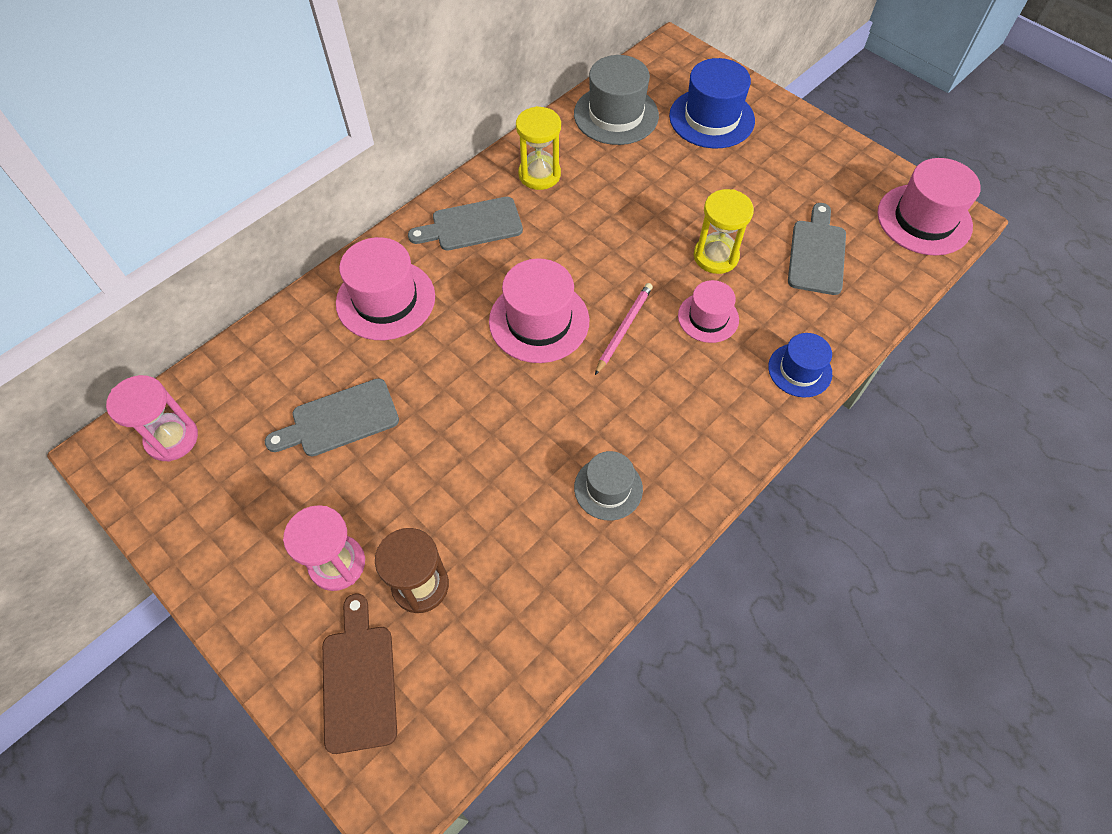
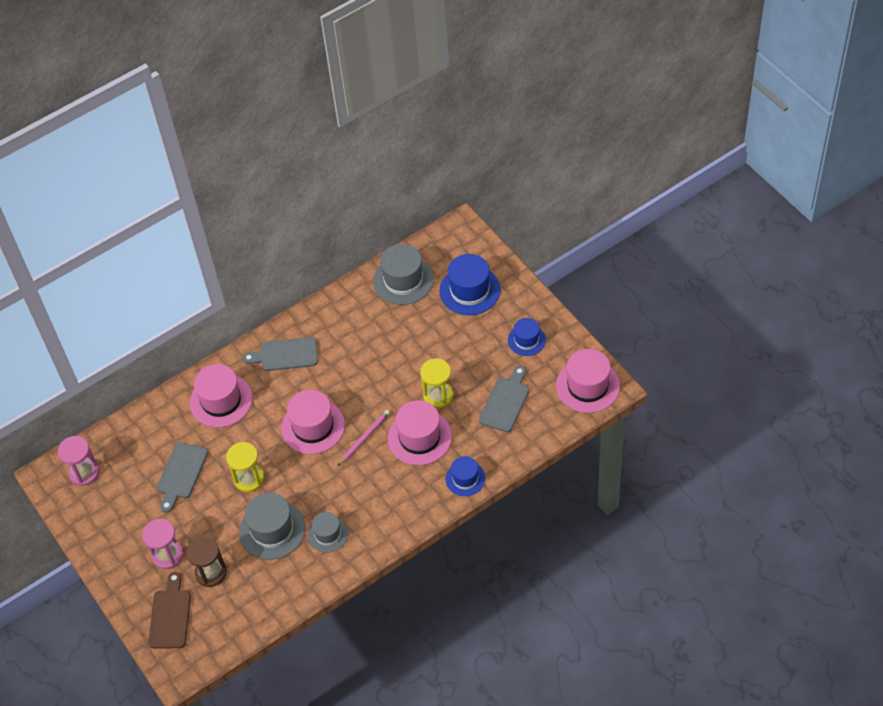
camera: 15 degrees right, 5 degrees down
(339, 419) = (181, 474): grey cutting board -> grey cutting board turned 60 degrees counterclockwise
(512, 493) = (272, 530): none -> grey hat
(539, 174) = (338, 322): yellow hourglass -> yellow hourglass (249, 479)
(708, 317) = (419, 437): pink hat -> pink hat, size x1.64
(813, 170) = (526, 340): none -> blue hat

